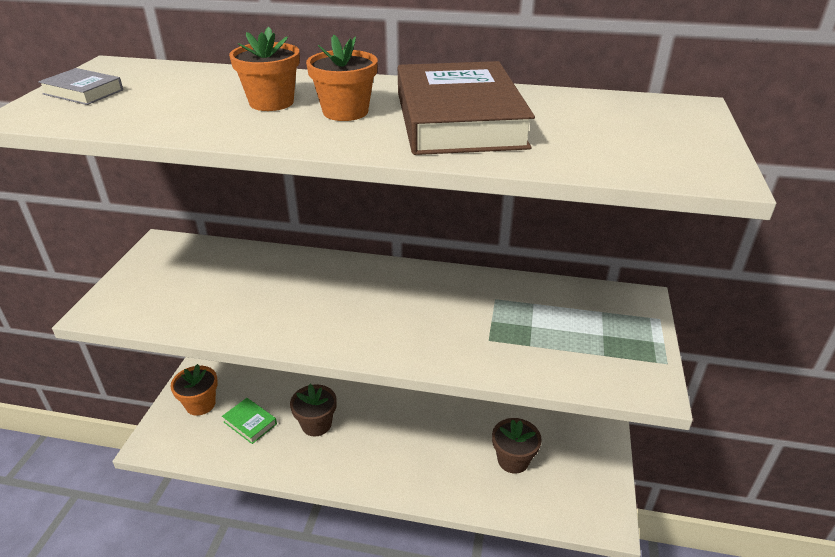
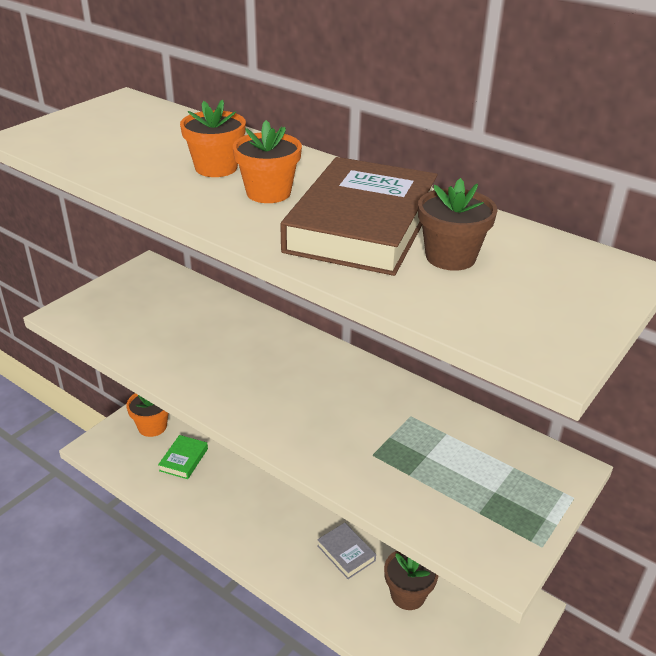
camera: 25 degrees right, 0 degrees up
(83, 92) = (82, 123): grey book -> grey book (346, 553)
(250, 423) = (183, 459): green book -> green book turned 45 degrees clockwise
(316, 424) = (240, 483): brown flower pot -> brown flower pot (450, 257)

